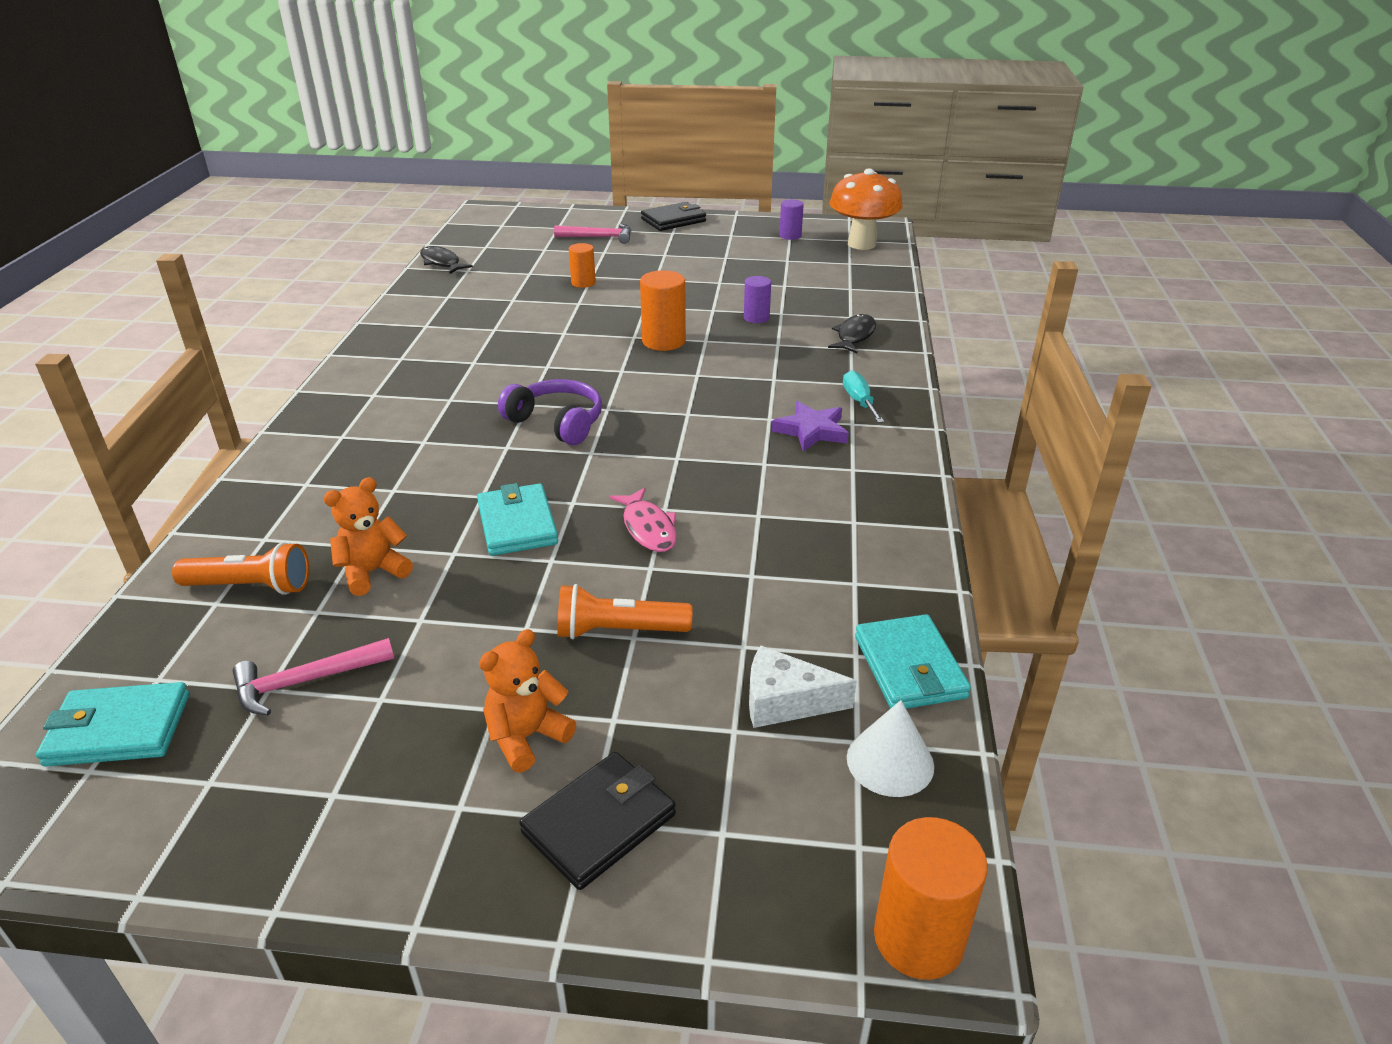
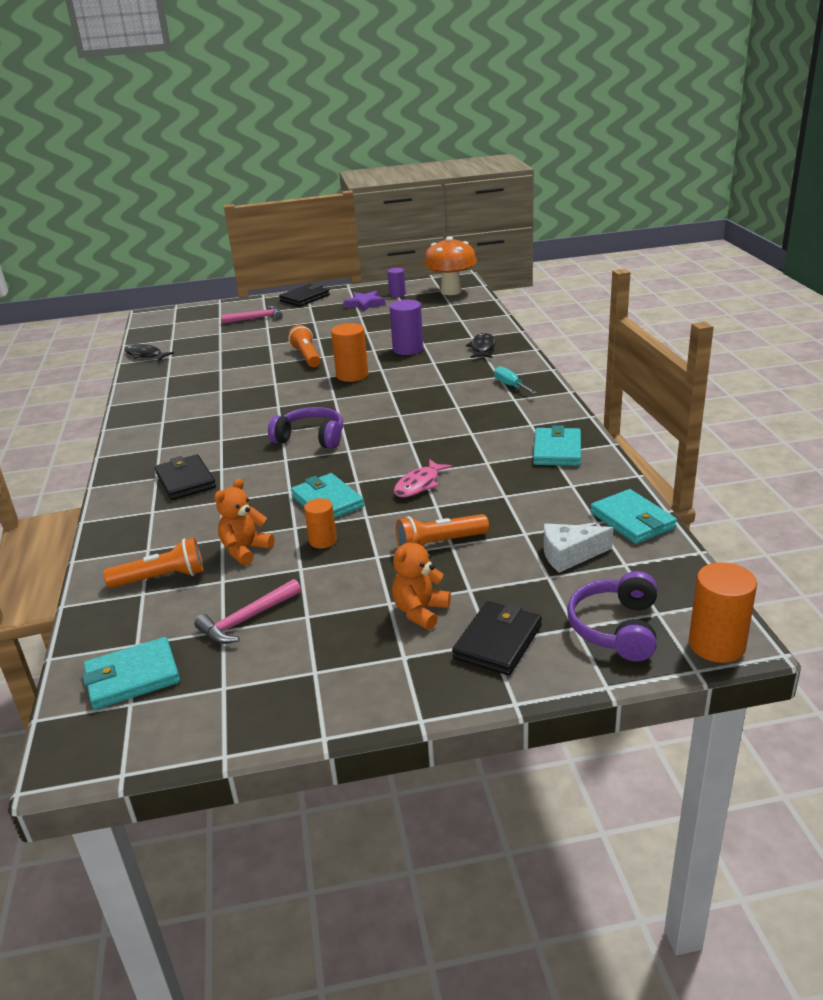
camera: 15 degrees left, 5 degrees down
(371, 449) = (185, 481): none -> black wallet
(583, 283) = (266, 349): orange cylinder -> orange cylinder (323, 541)
(625, 303) = (307, 356): none -> orange flashlight
(648, 528) = (419, 485): pink fish -> pink fish turned 75 degrees clockwise
(756, 318) = (408, 349): purple cylinder -> purple cylinder, size x1.61
(780, 854) = (615, 628): none -> purple headphones
(811, 430) = (490, 408): purple star -> purple star (364, 304)
(865, 520) = (557, 450): none -> turquoise wallet
(890, 761) = (650, 569): white cone -> none

